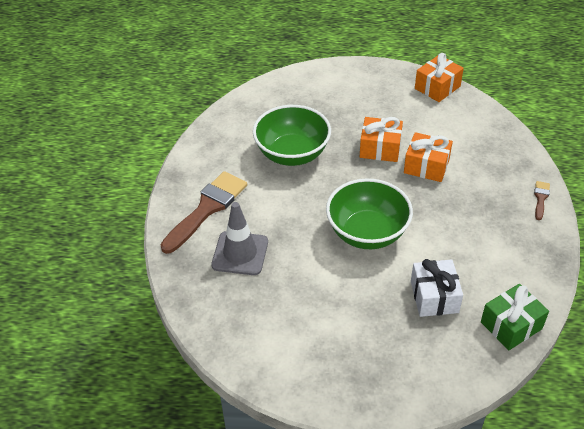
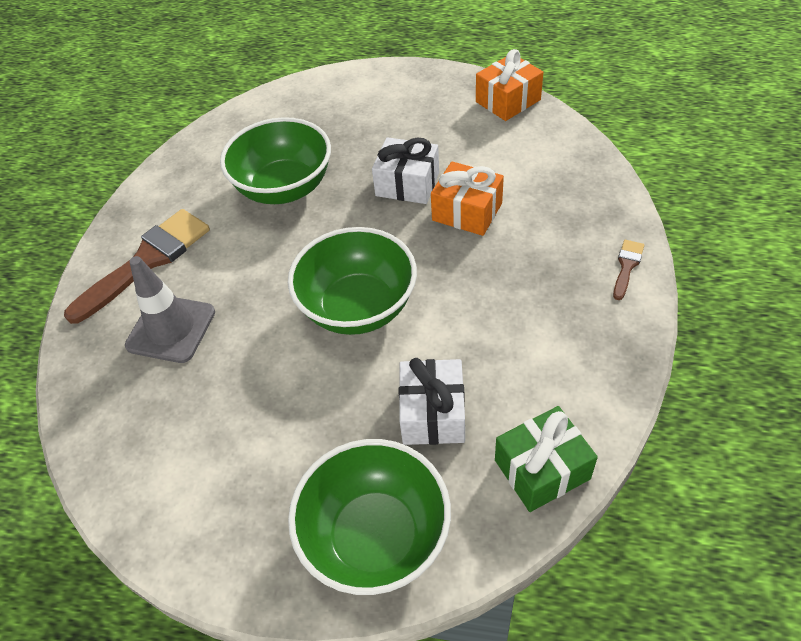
camera: 10 degrees right, 5 degrees up
(380, 148) = (407, 184): orange gift -> white gift
(415, 371) = (375, 537): none -> green bowl

